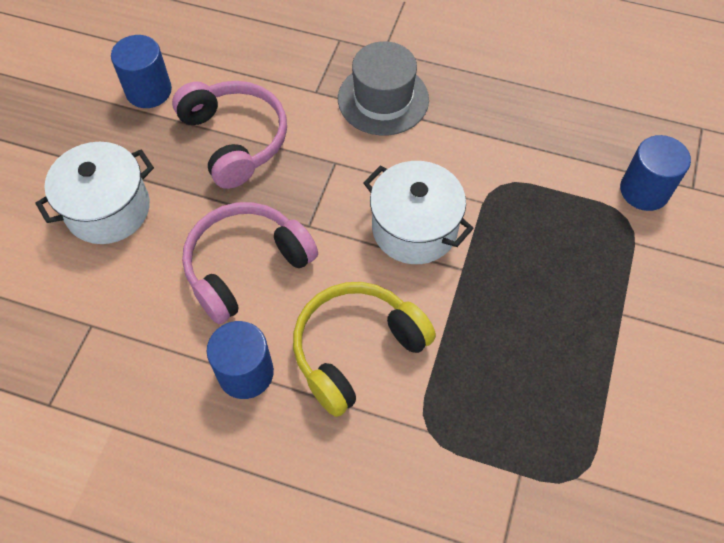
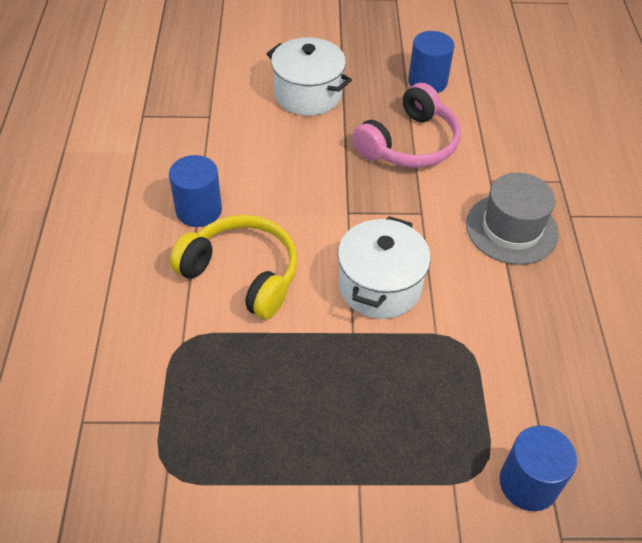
camera: 70 degrees right, 10 degrees down
(246, 266) = (292, 184): pink headphones -> none

